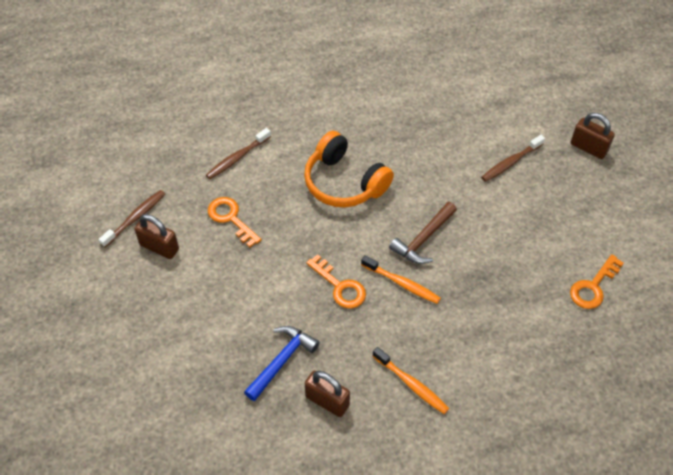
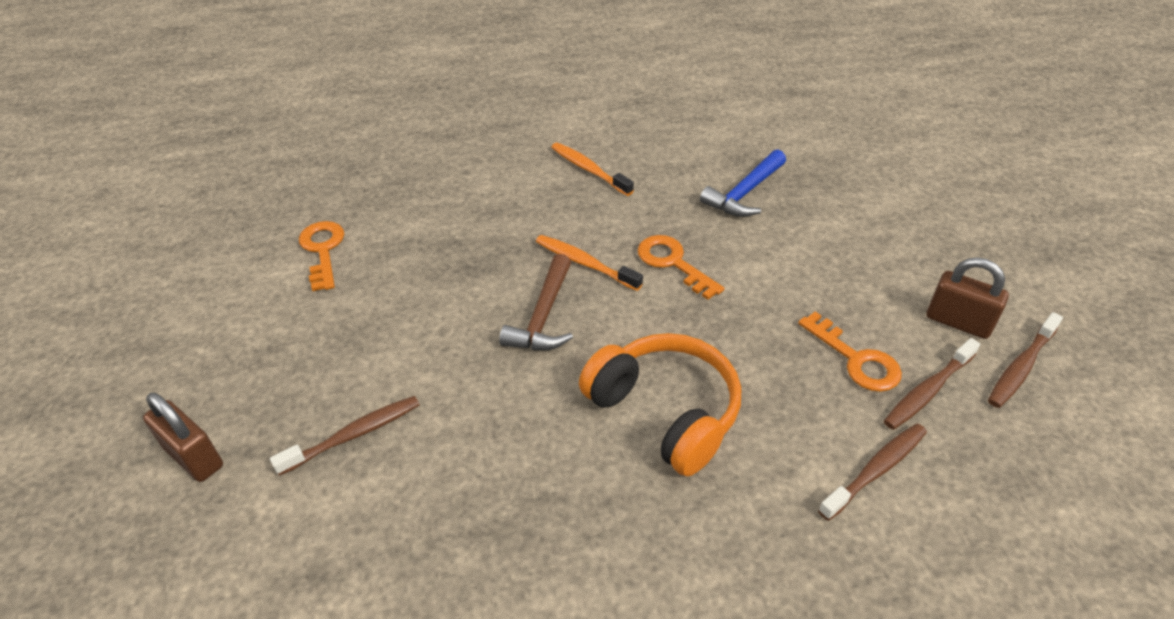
camera: 175 degrees left, 10 degrees down
(195, 201) = (927, 391): none -> brown toothbrush
(327, 401) = (687, 160): brown padlock -> none
(423, 239) = (543, 316): brown hammer -> brown hammer turned 150 degrees clockwise
(593, 286) = (323, 250): orange key -> orange key turned 60 degrees counterclockwise

